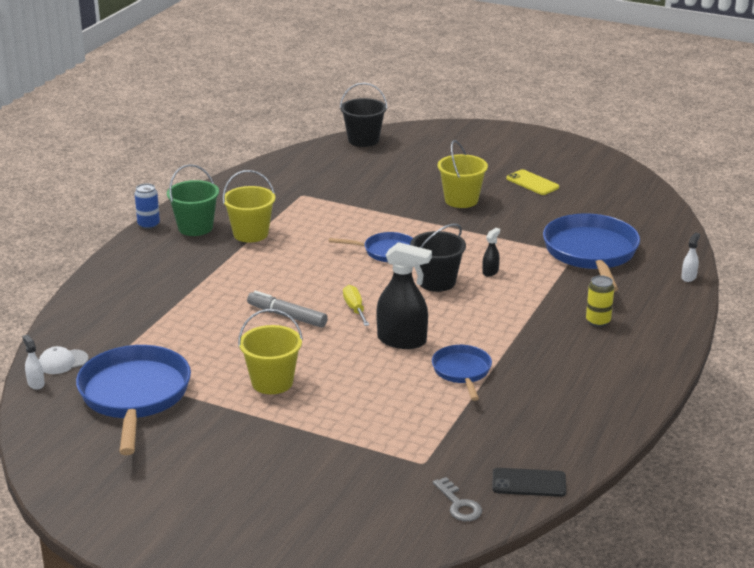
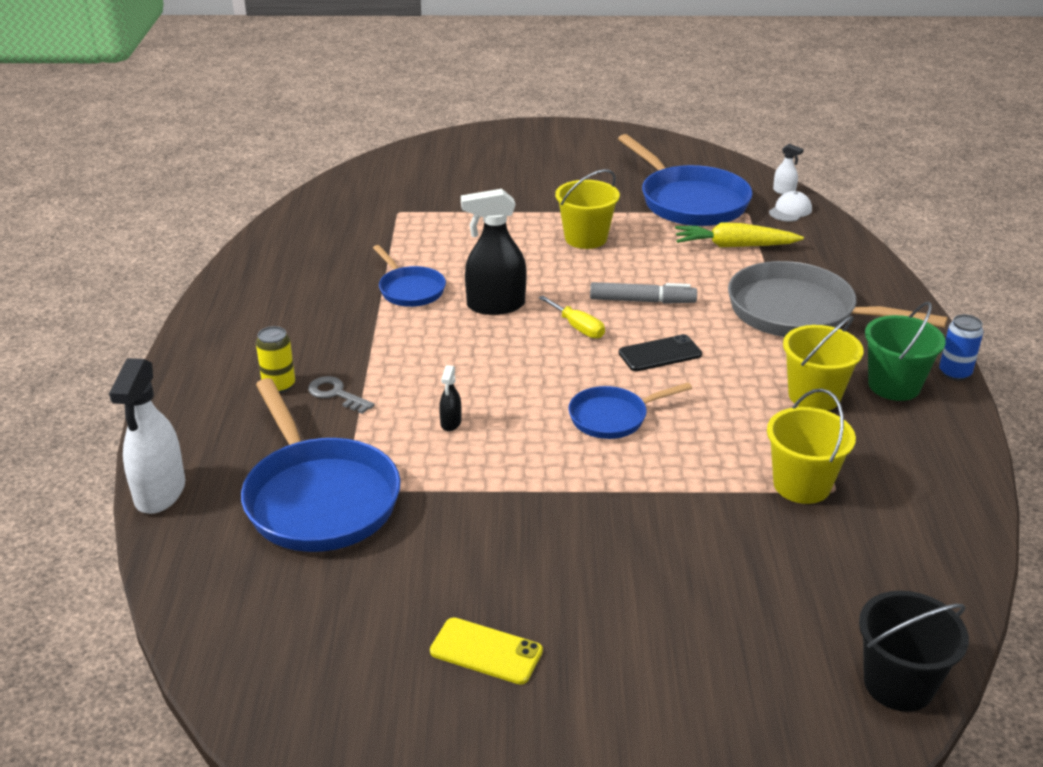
camera: 155 degrees right, 5 degrees up
(158, 342) = (734, 246): none -> yellow carrot
(186, 280) = (799, 312): none -> grey pan
(437, 282) = (510, 388): black bucket -> none
(459, 504) = (351, 193): grey key -> grey key (336, 394)
(461, 200) = (583, 558): yellow bucket -> yellow bucket (801, 485)
(529, 483) = (300, 218): black phone -> black phone (660, 354)
(688, 277) = (160, 493): white spray bottle -> white spray bottle, size x2.15

